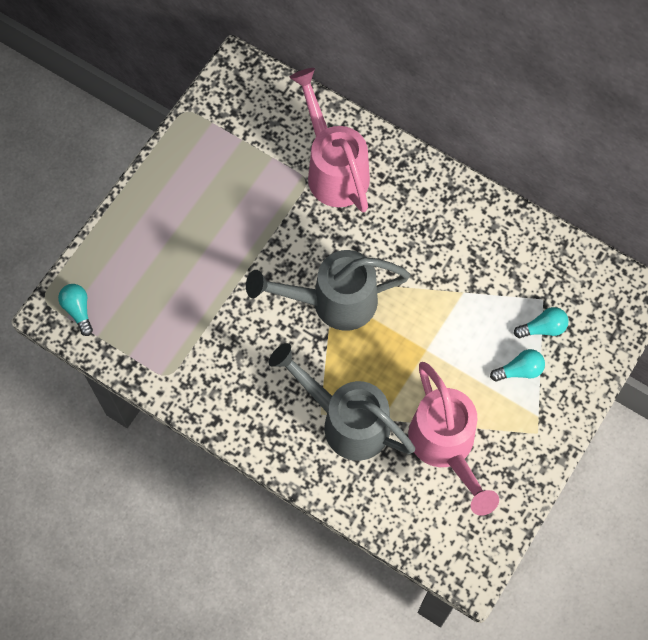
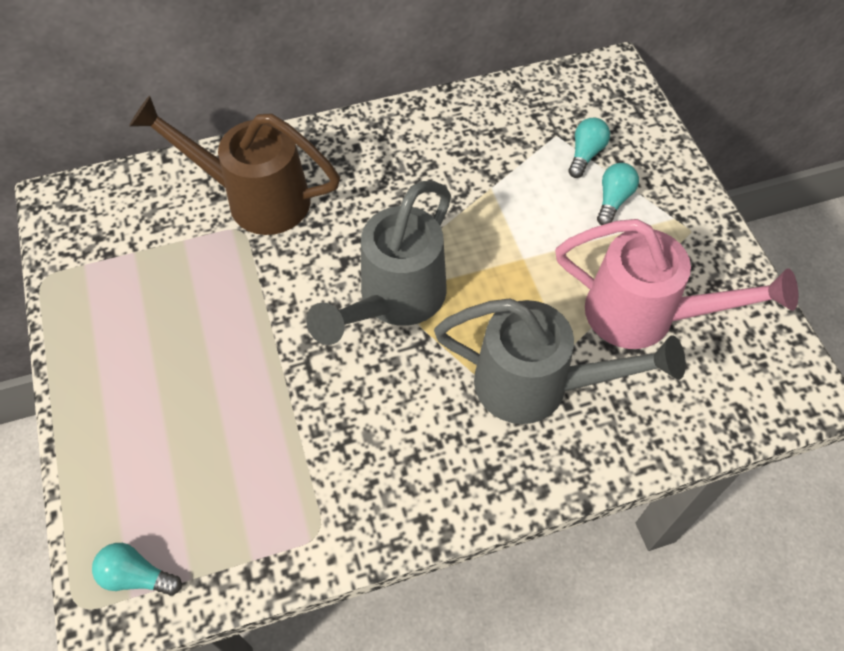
camera: 50 degrees left, 10 degrees down
(333, 168) = (254, 198): pink watering can -> brown watering can
(345, 420) = (538, 386): grey watering can -> grey watering can turned 150 degrees counterclockwise

